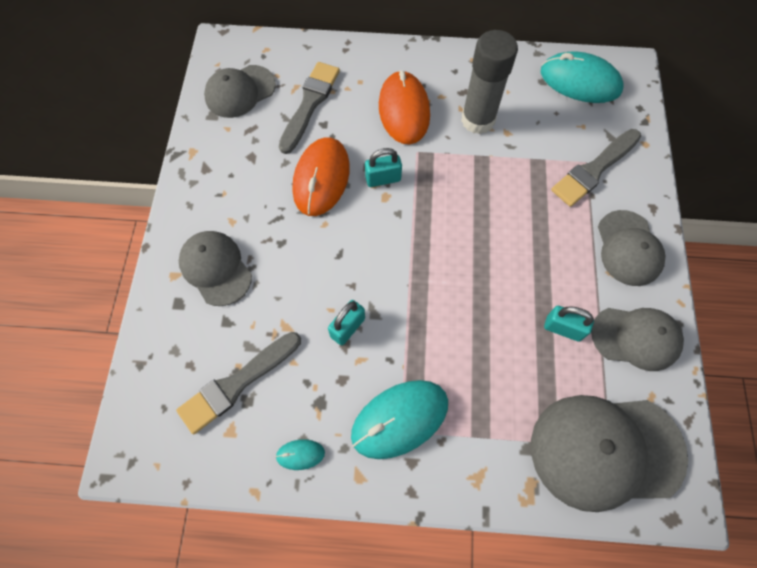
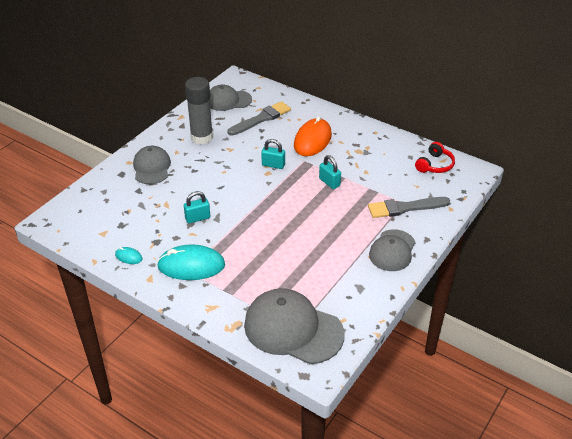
camera: 30 degrees right, 25 degrees down
(237, 383) = (122, 216): grey brush -> none
(321, 178) = (239, 152): orange mouse -> none
(478, 120) = (353, 160): grey glue stick -> grey glue stick (202, 137)
(563, 328) = (317, 268): turquoise padlock -> turquoise padlock (329, 182)
(580, 81) = (435, 165): turquoise mouse -> red headphones
(636, 338) = (358, 291): grey cap -> none

